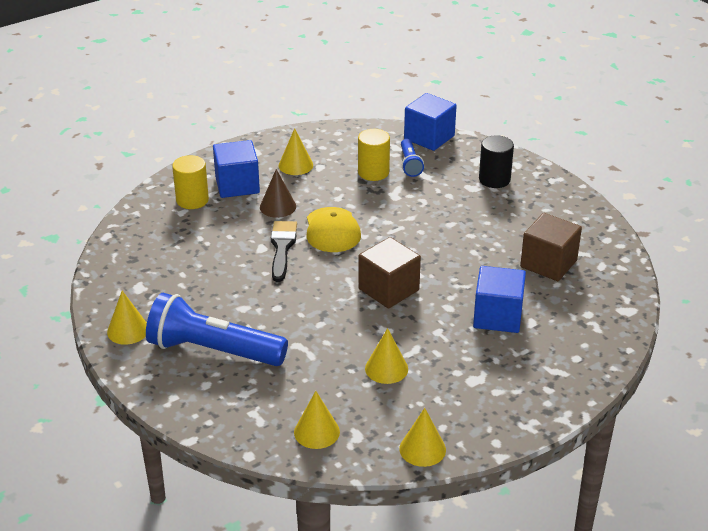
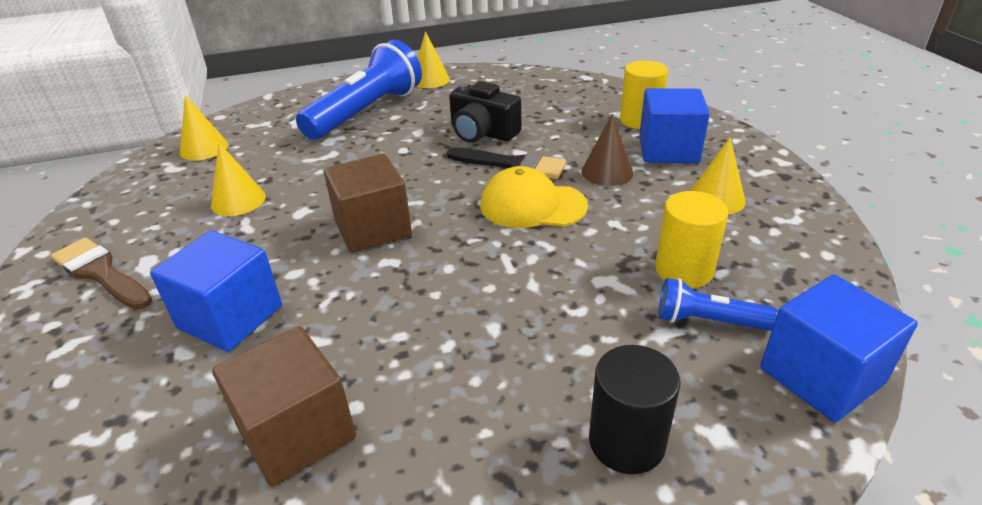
camera: 110 degrees right, 0 degrees up
(235, 272) = (482, 133): none -> black camera
(422, 449) = (104, 201): yellow cone -> none
(496, 396) = (100, 273): none -> brown brush

